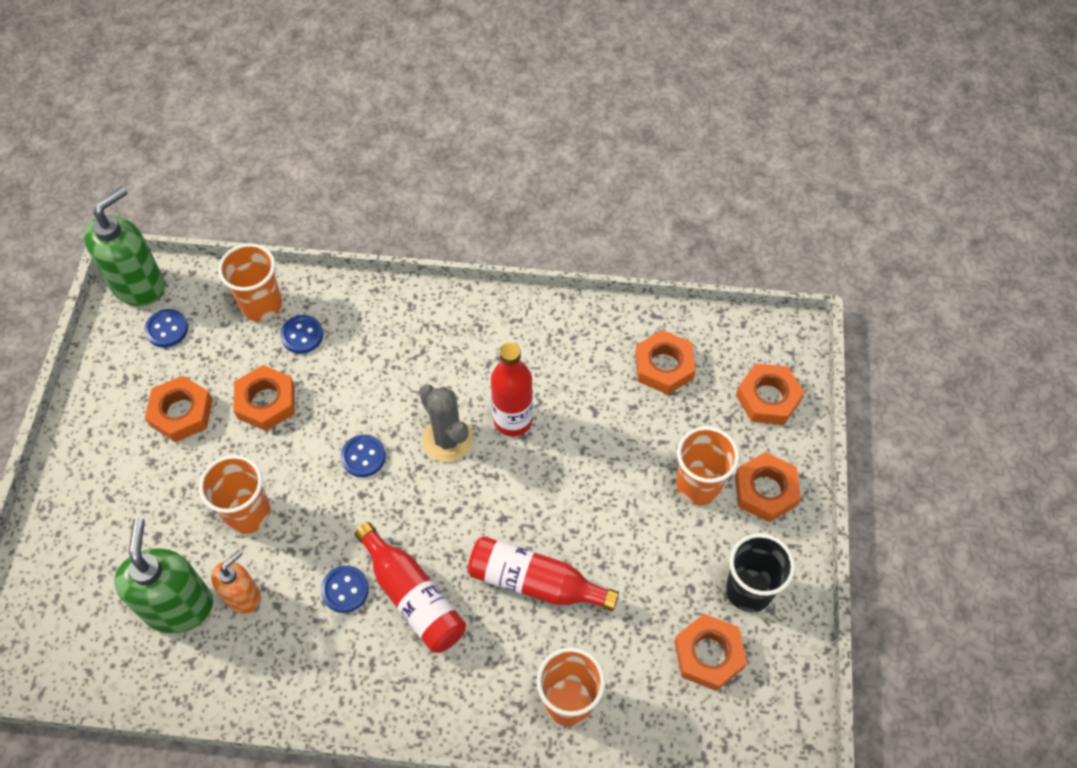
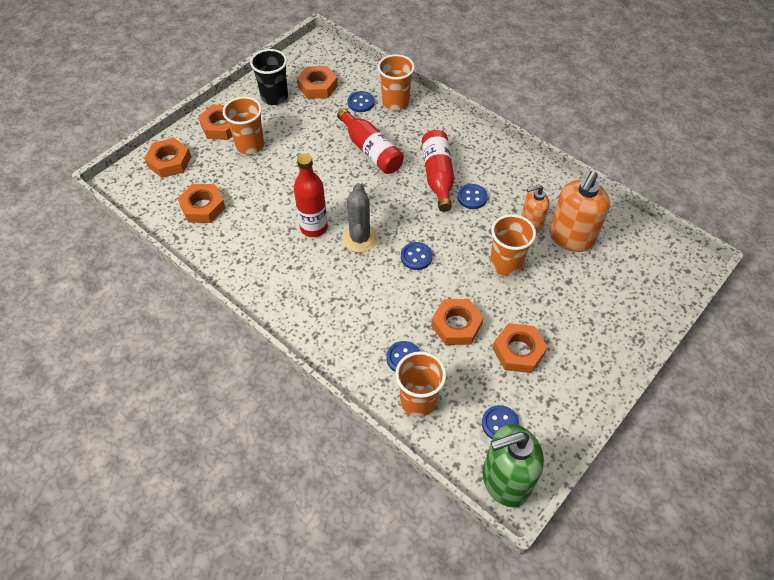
camera: 145 degrees left, 5 degrees down
(179, 606) = (571, 238): green soap dispenser -> orange soap dispenser
(619, 665) = (361, 103): none -> blue button

